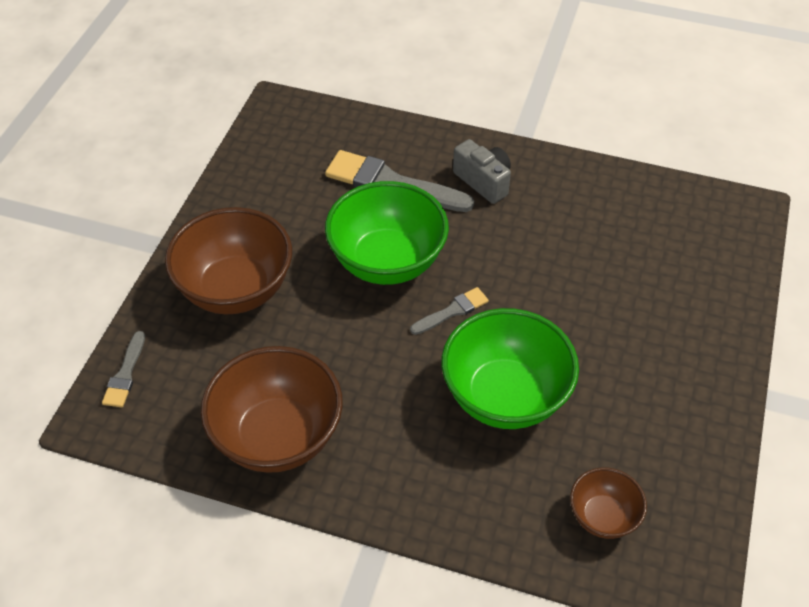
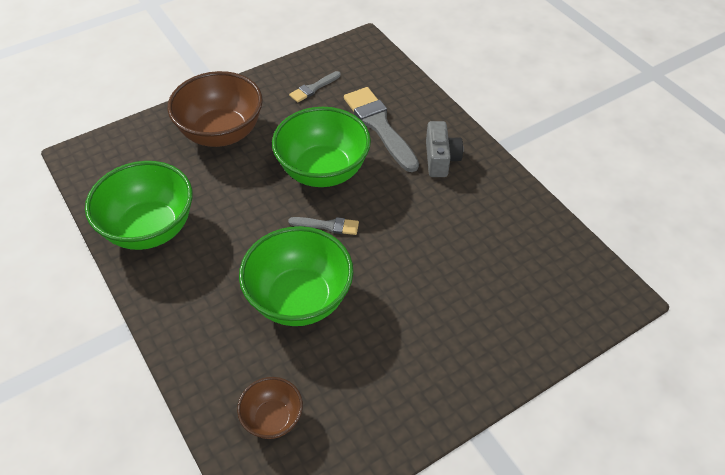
camera: 40 degrees right, 0 degrees up
(125, 374) = (117, 142): grey brush -> grey brush (313, 88)
(278, 436) = (150, 229): brown bowl -> green bowl

